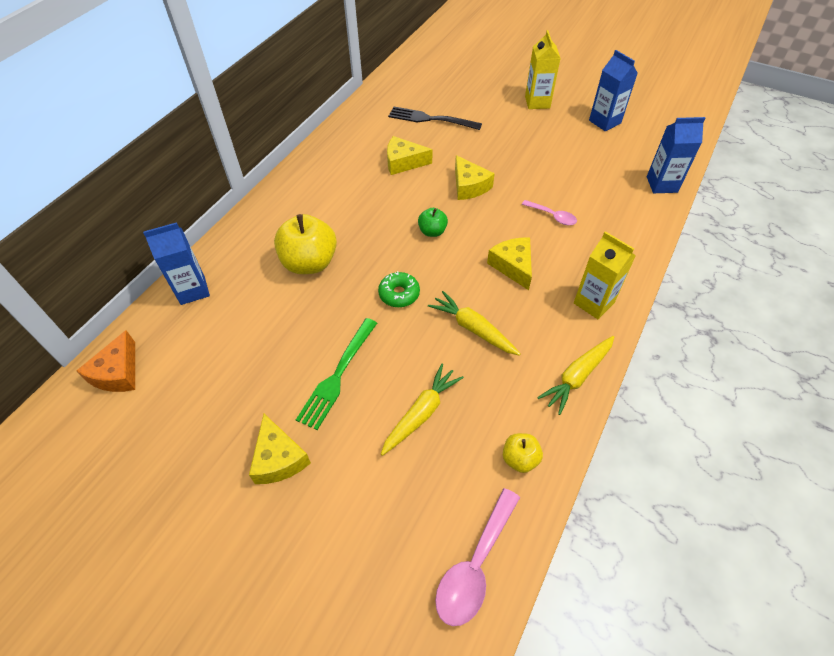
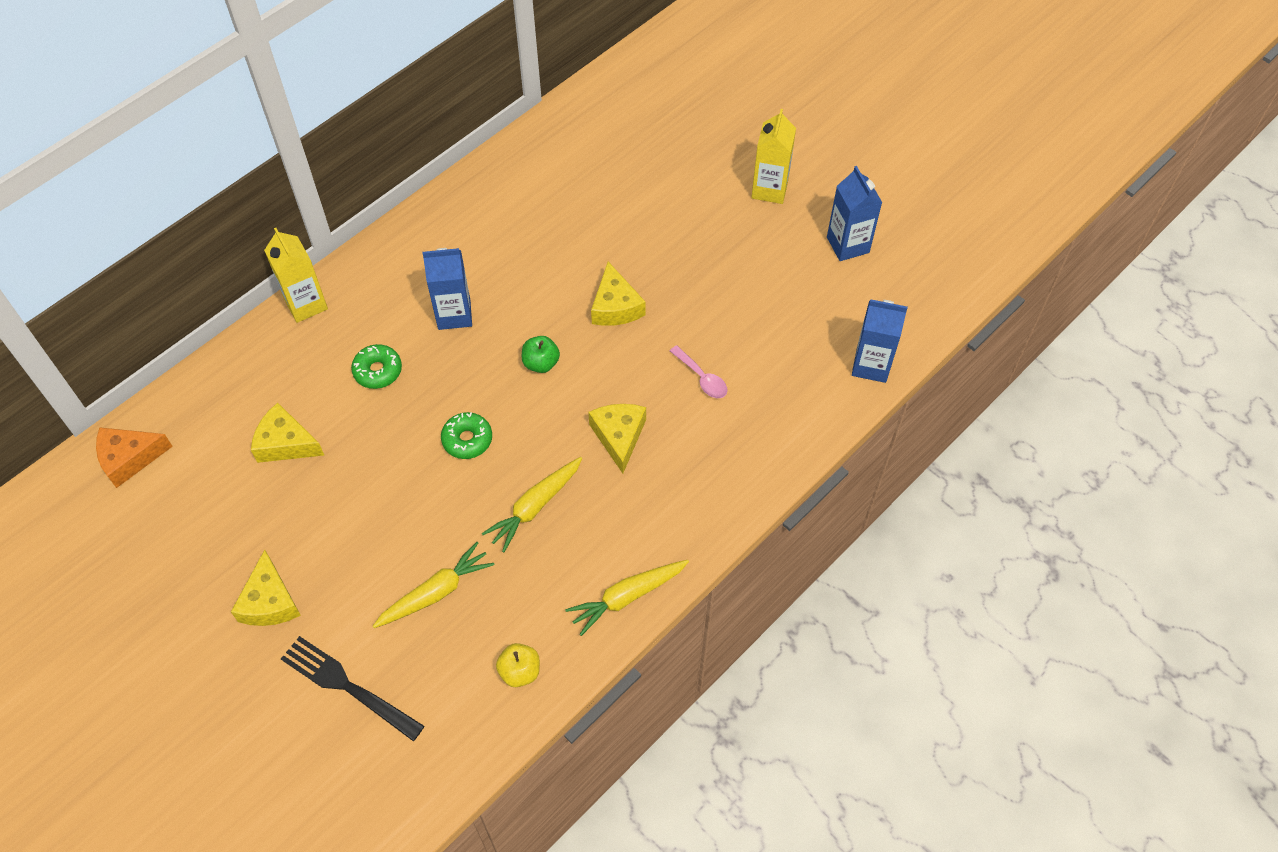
camera: 15 degrees right, 5 degrees up
(118, 373) = (129, 458): orange cheese -> orange cheese turned 45 degrees clockwise
(192, 290) = (233, 374): blue carton -> blue carton (454, 314)
(309, 263) = (378, 371): yellow apple -> green donut
(337, 375) = (361, 524): green fork -> none
(403, 162) = (546, 249): yellow cheese -> yellow cheese (285, 443)
(431, 119) = (610, 185): black fork -> black fork (348, 686)
(473, 329) = (535, 507): yellow carrot -> yellow carrot turned 105 degrees counterclockwise
(475, 566) = (426, 765): pink spoon -> none
(594, 303) = (693, 511): yellow carton -> yellow carton (306, 304)

